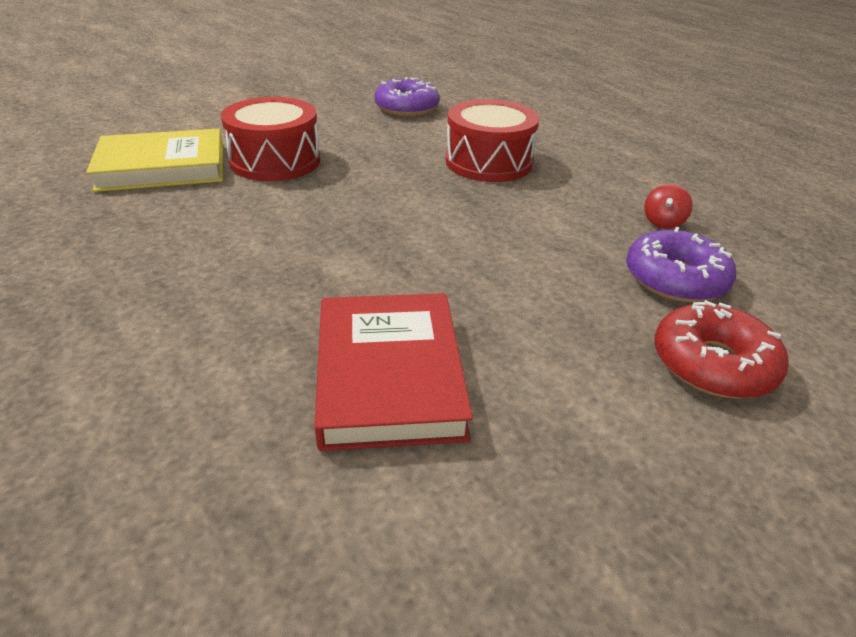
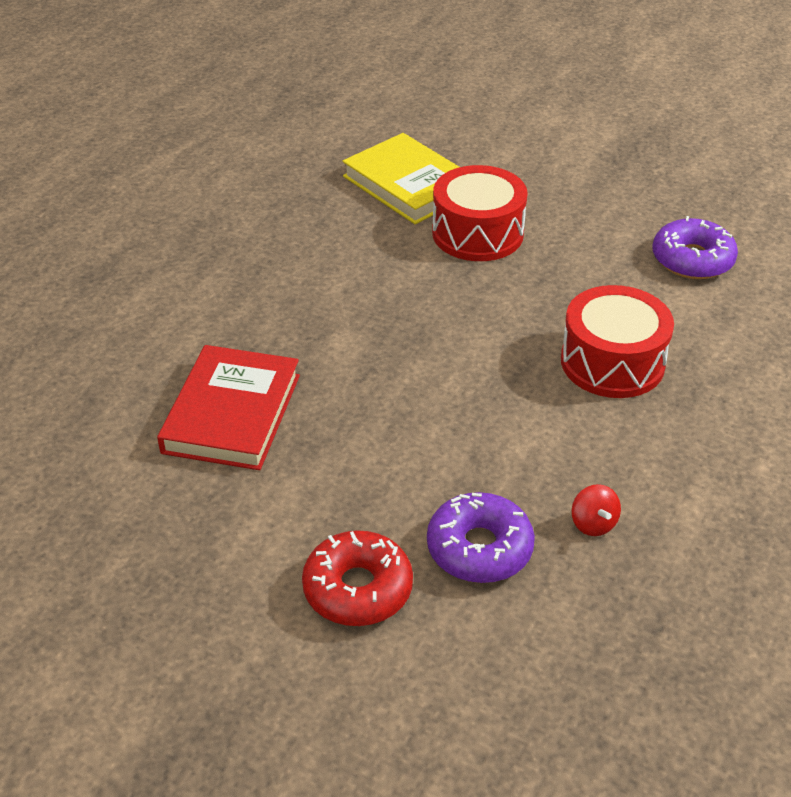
camera: 65 degrees right, 5 degrees up
(388, 375) = (231, 413): red book -> red book turned 45 degrees counterclockwise
(663, 222) = (593, 524): red spinning top -> red spinning top turned 105 degrees counterclockwise

